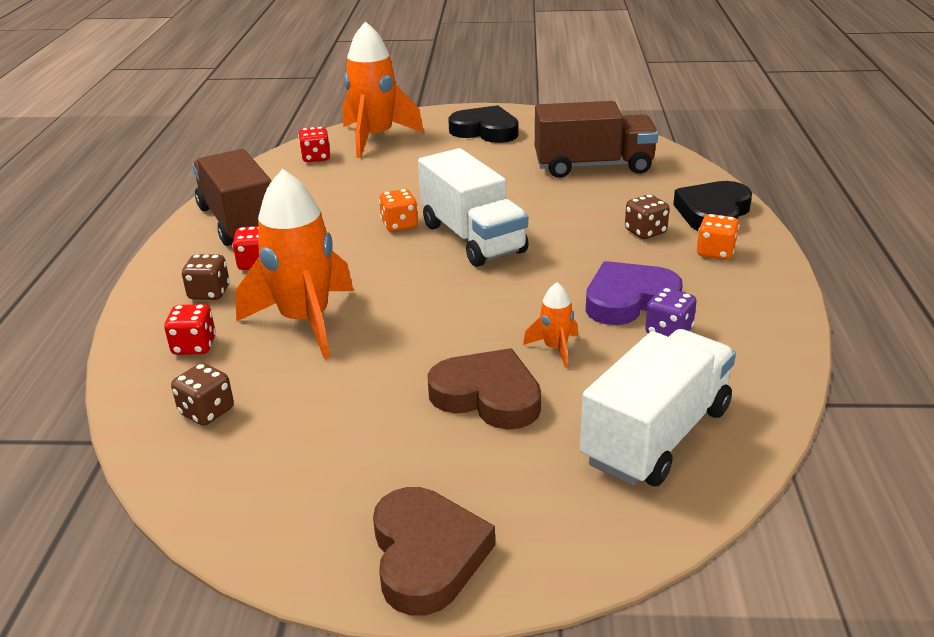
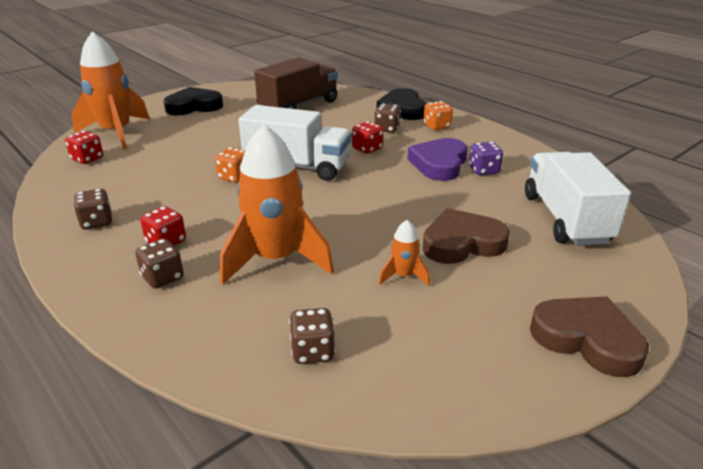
camera: 45 degrees left, 0 degrees up
(194, 346) = (219, 317): red dice -> red dice (367, 149)
(238, 222) = (97, 222): brown truck -> brown dice
(555, 348) = (449, 203): orange rocket -> orange rocket (403, 276)

